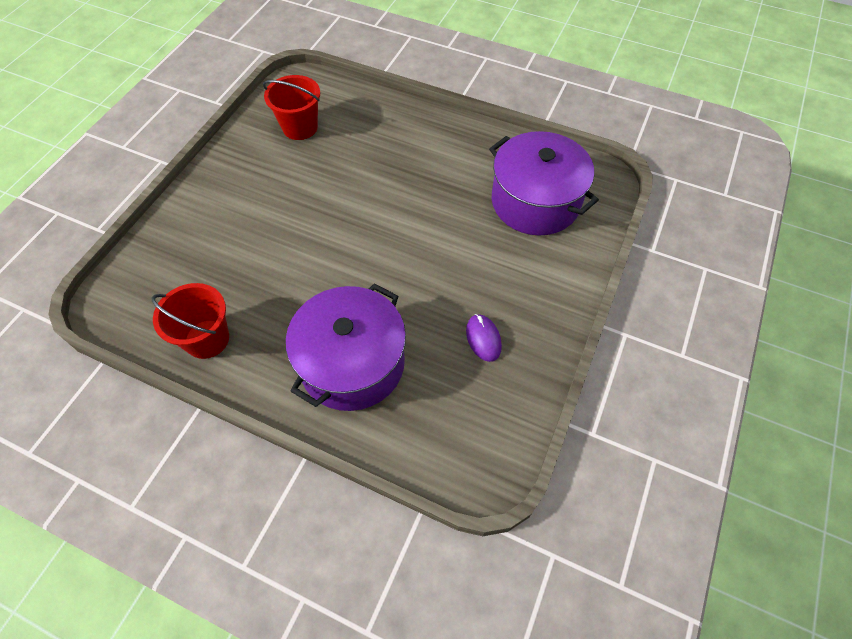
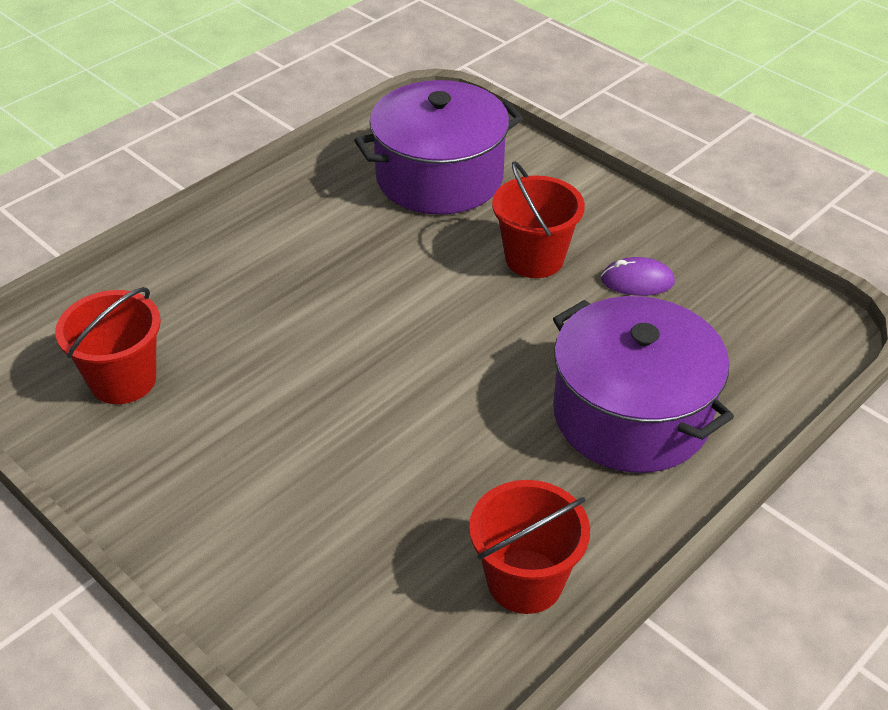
camera: 70 degrees left, 15 degrees down
(478, 274) = (534, 258): none -> red bucket

